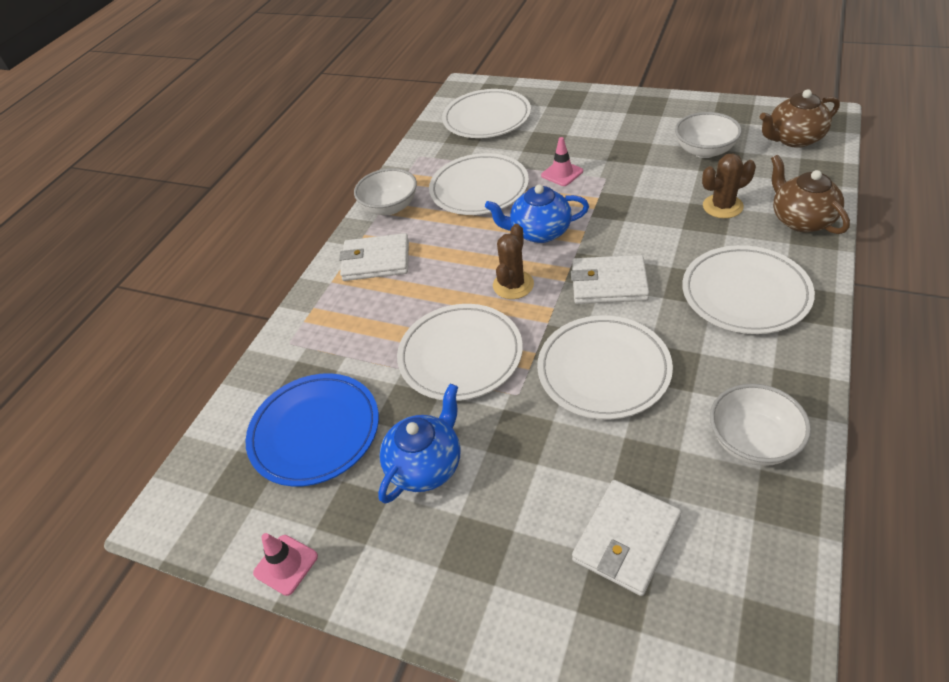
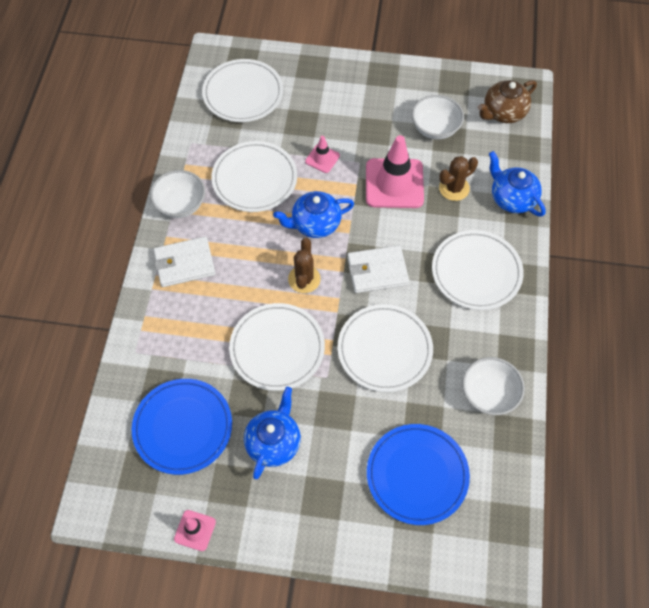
camera: 20 degrees left, 15 degrees up
(626, 538) = (417, 475): white wallet -> blue plate
(645, 199) = (394, 183): none -> pink traffic cone
(801, 220) = (512, 198): brown teapot -> blue teapot

